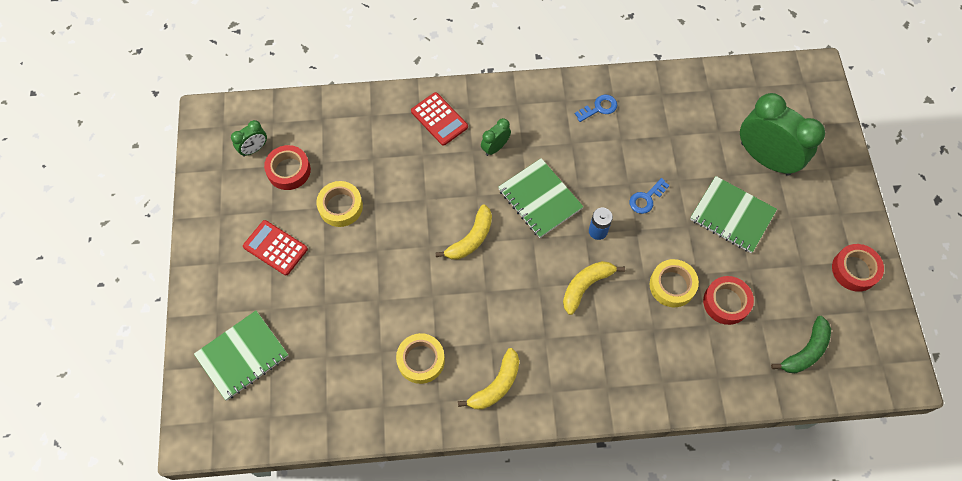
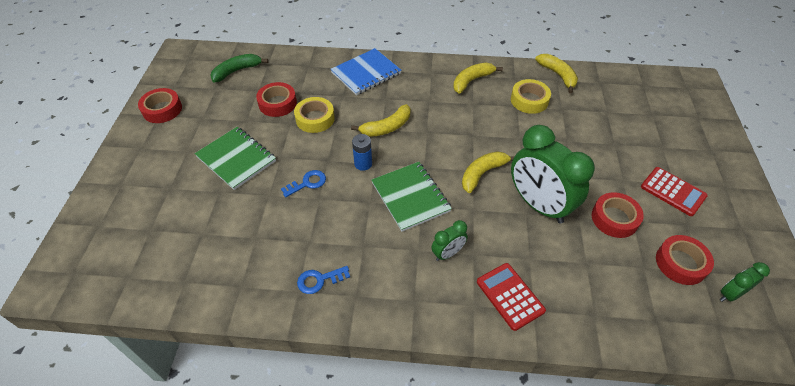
camera: 170 degrees left, 15 degrees down
(242, 356) = (677, 120): green notebook -> none
(340, 206) = (614, 218): yellow tape -> red tape
(382, 416) = (558, 75): none -> yellow banana
(637, 376) = (366, 73): none -> blue notebook
(765, 158) = (173, 201): green clock -> green clock (538, 205)

